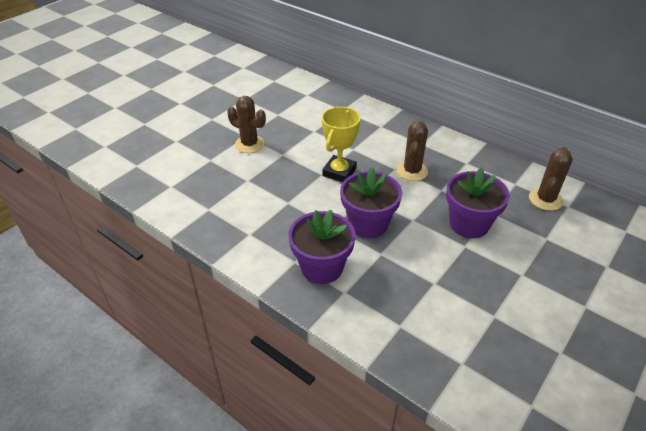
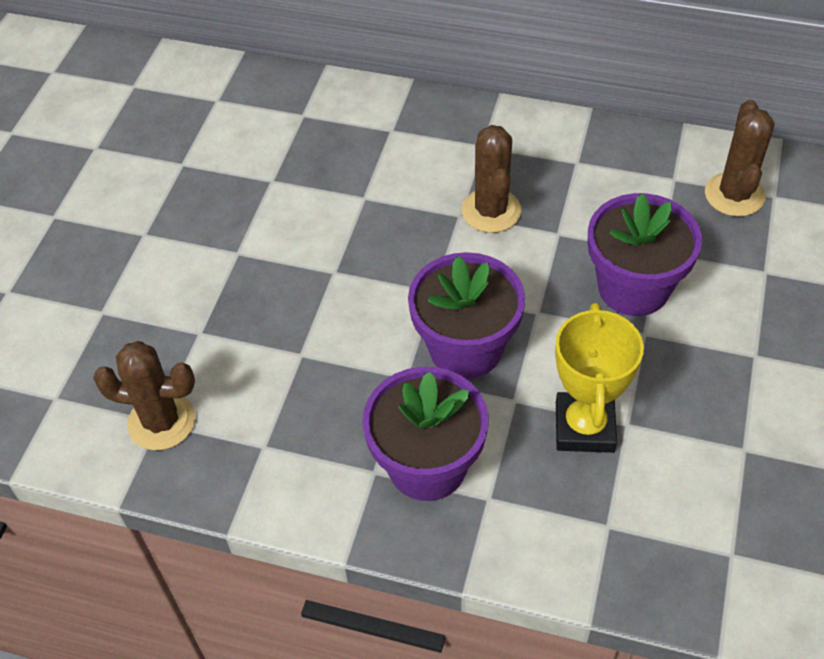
camera: 20 degrees left, 10 degrees up
(249, 144) = (161, 251): brown cactus -> brown cactus (161, 421)
(339, 172) = (363, 256): yellow trophy -> yellow trophy (584, 427)

